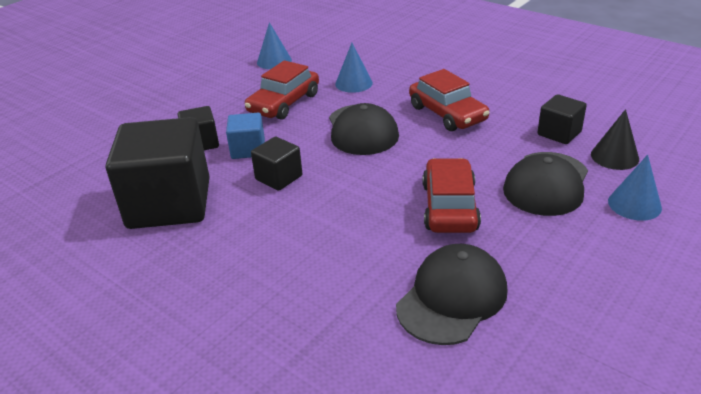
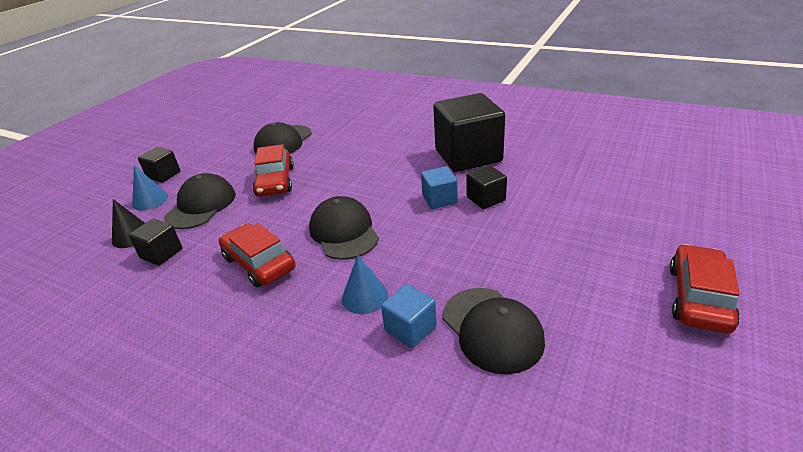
camera: 170 degrees right, 0 degrees up
(274, 61) = (492, 329): blue cone -> black cap
(279, 177) = (401, 182): black cube -> black cube (164, 175)
(284, 103) = (435, 254): red car -> red car (699, 297)
(326, 65) = (410, 328): none -> blue cube

